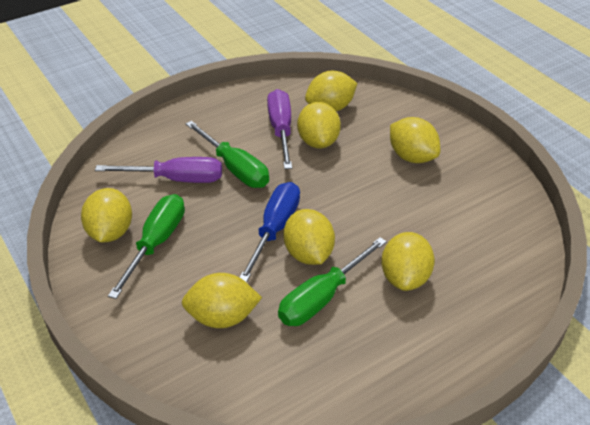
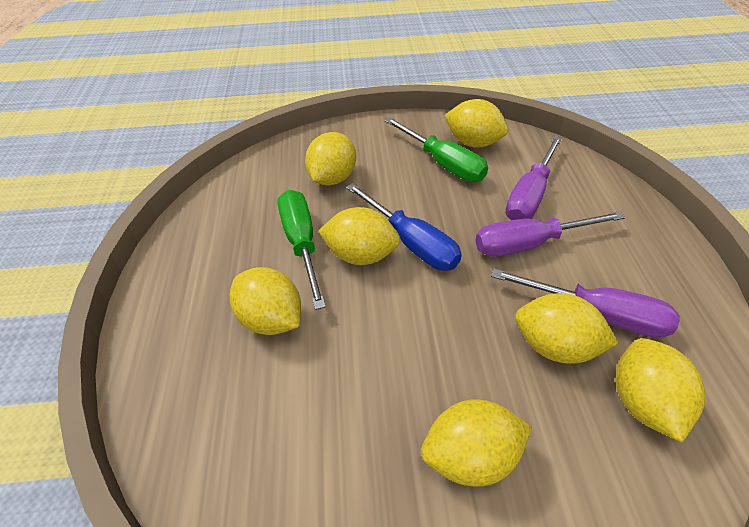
camera: 120 degrees right, 5 degrees up
(235, 168) = (529, 244): green screwdriver -> purple screwdriver

